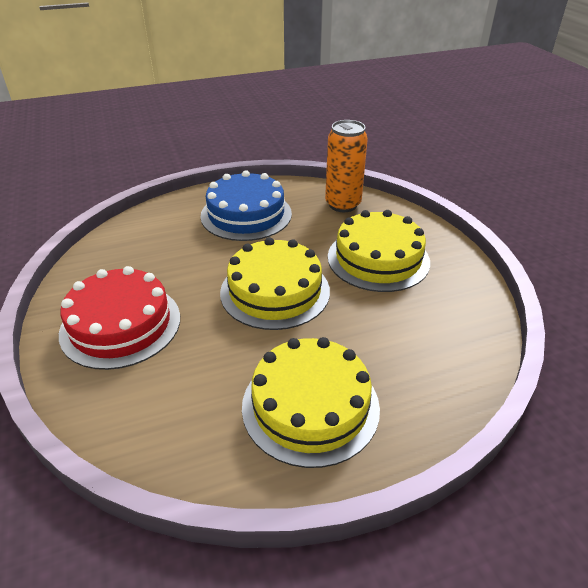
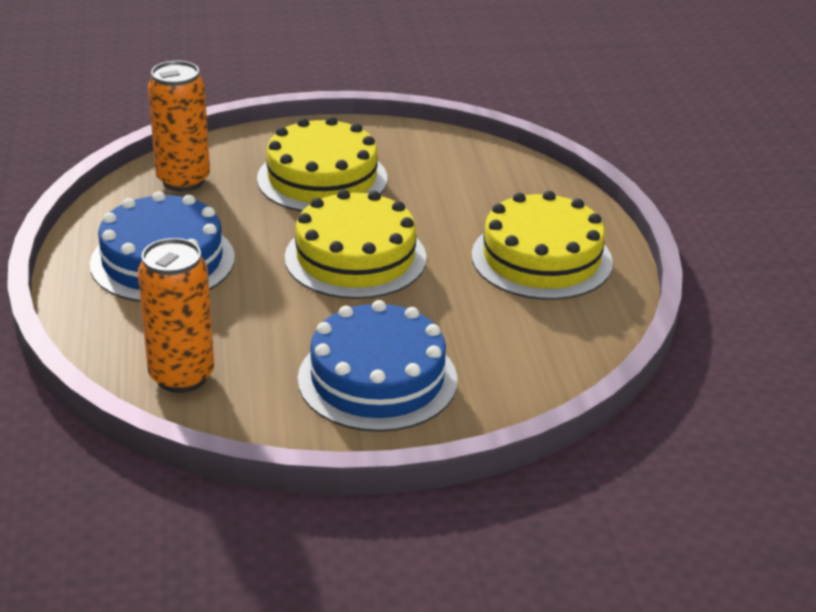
camera: 80 degrees left, 5 degrees down
(121, 324) = (377, 379): red cake -> blue cake
(125, 243) = (181, 376): none -> orange can

